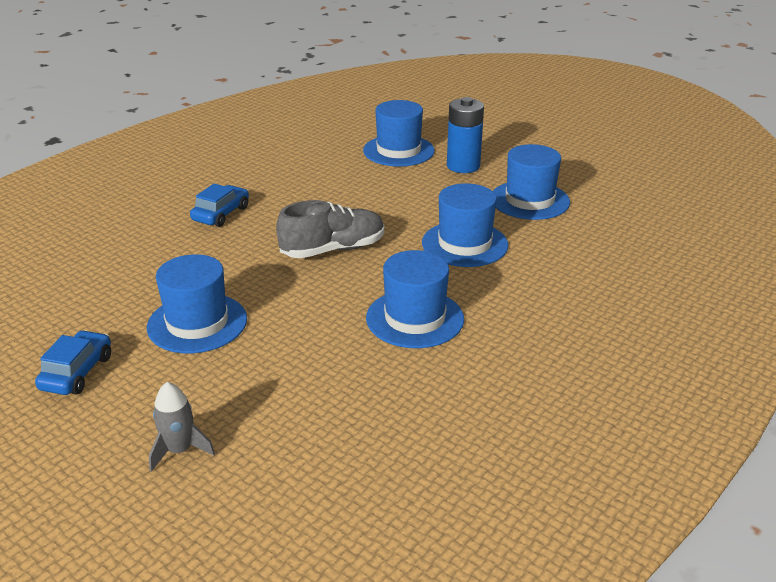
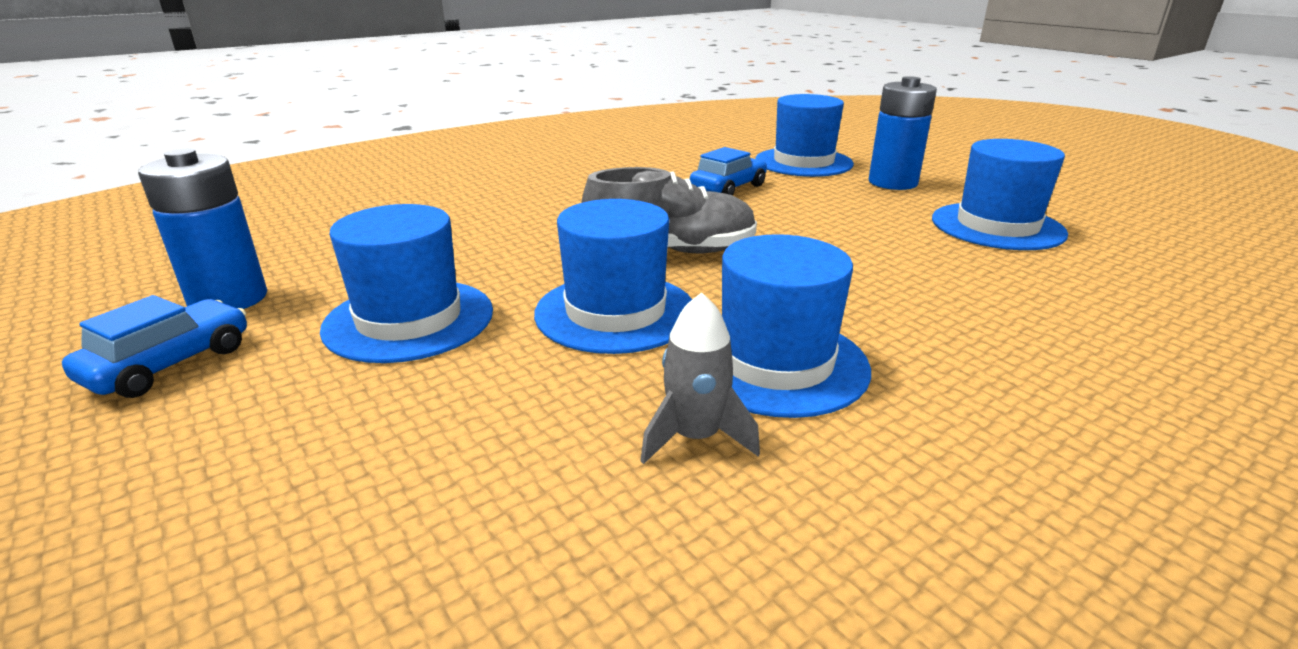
camera: 15 degrees right, 5 degrees down
(70, 327) = (228, 299): none -> blue battery
(179, 450) = (190, 545): grey rocket -> grey rocket (695, 437)
(221, 214) = (538, 200): blue car -> blue car (728, 188)
(464, 244) = (885, 267): blue hat -> blue hat (615, 312)

